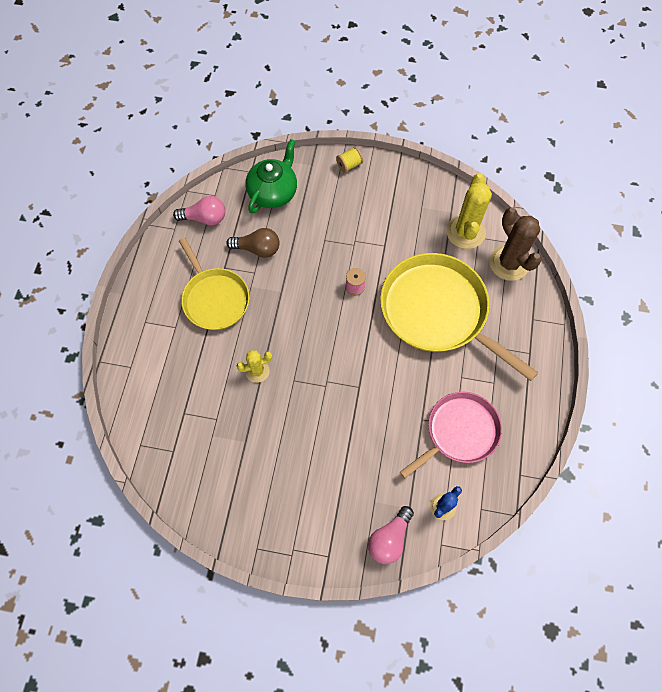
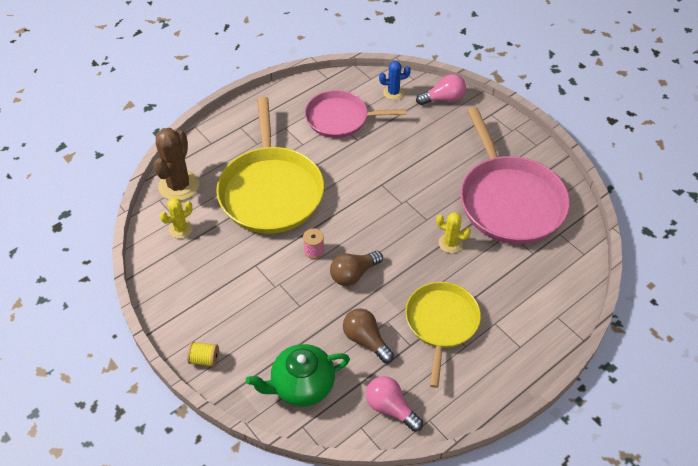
camera: 140 degrees left, 15 degrees down
(238, 454) = (509, 201): none -> pink pan
(309, 290) = (353, 274): none -> brown light bulb
(465, 232) = (180, 229): yellow cactus -> yellow cactus, size x0.56

